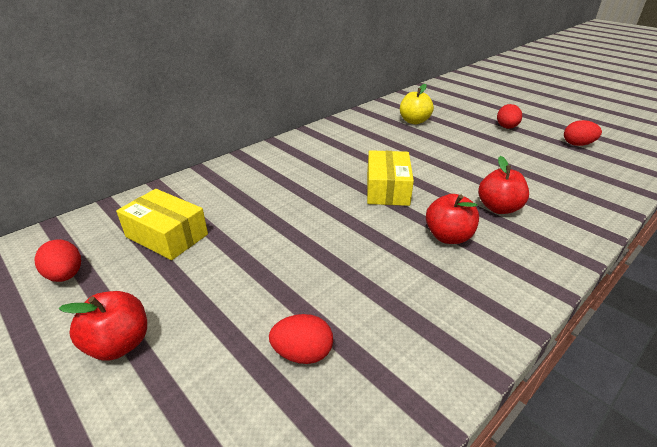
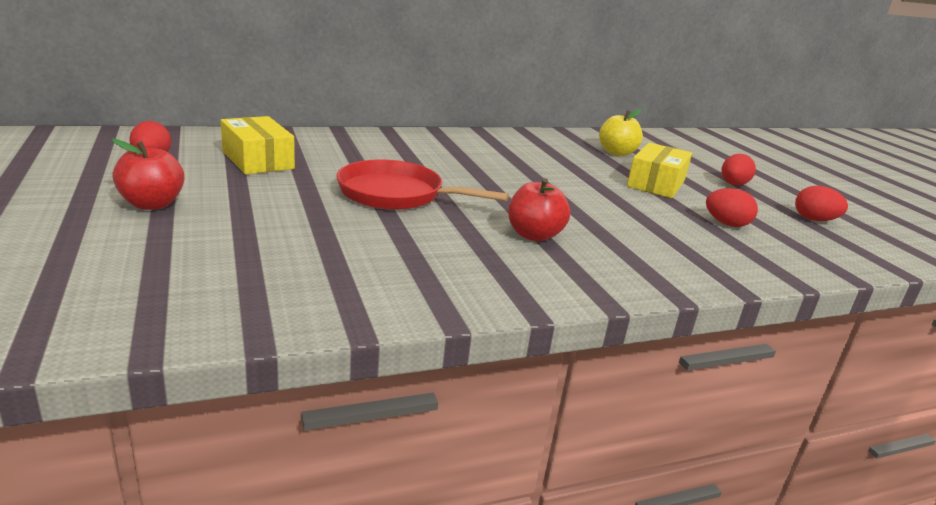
camera: 20 degrees right, 10 degrees down
(302, 353) = (291, 254): red egg -> red egg (726, 224)
(315, 232) = (396, 194): none -> red pan
(387, 189) = (512, 189): yellow box -> yellow box (656, 183)
(498, 208) = (624, 234): red apple -> none

